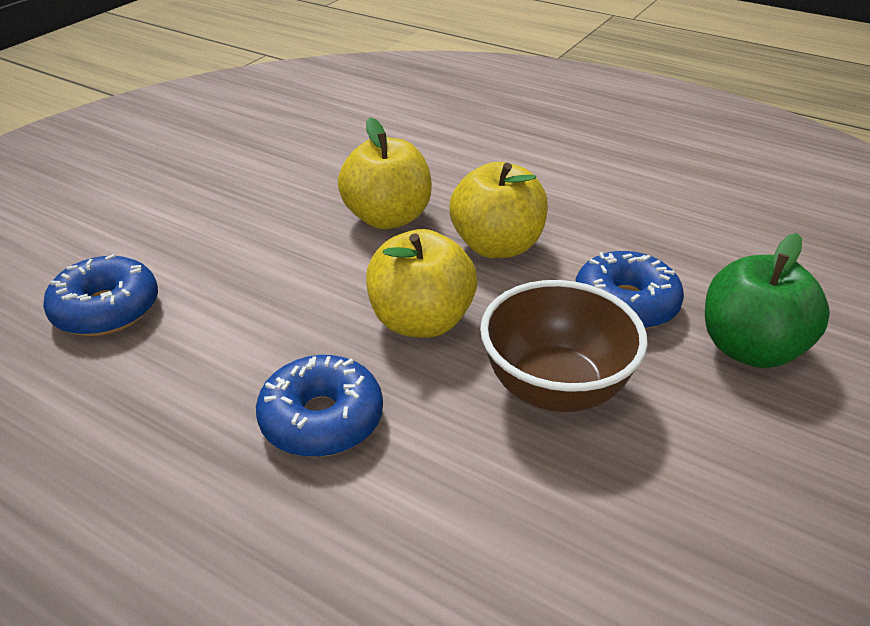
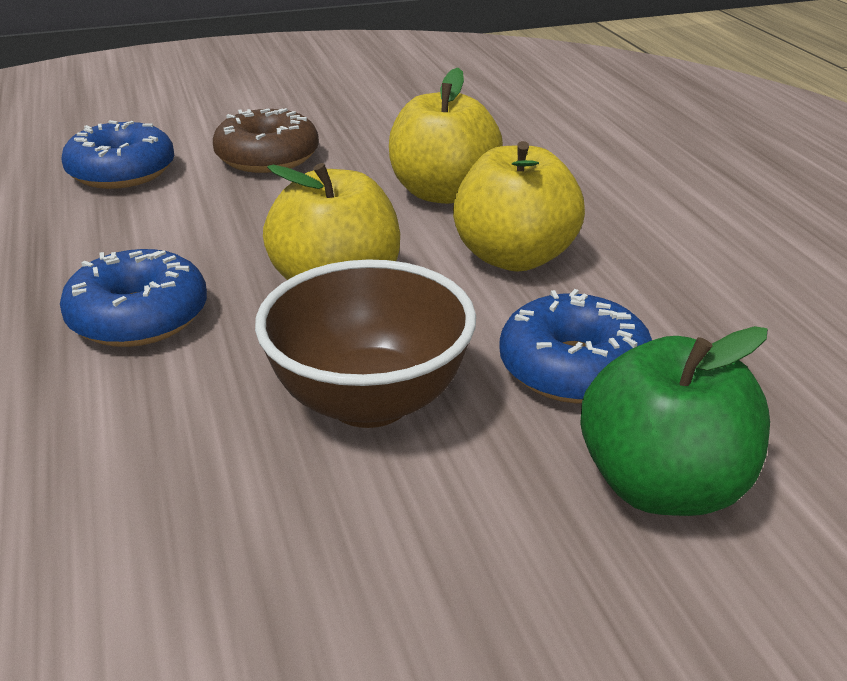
camera: 40 degrees right, 5 degrees down
(215, 243) = (267, 157): none -> brown donut

